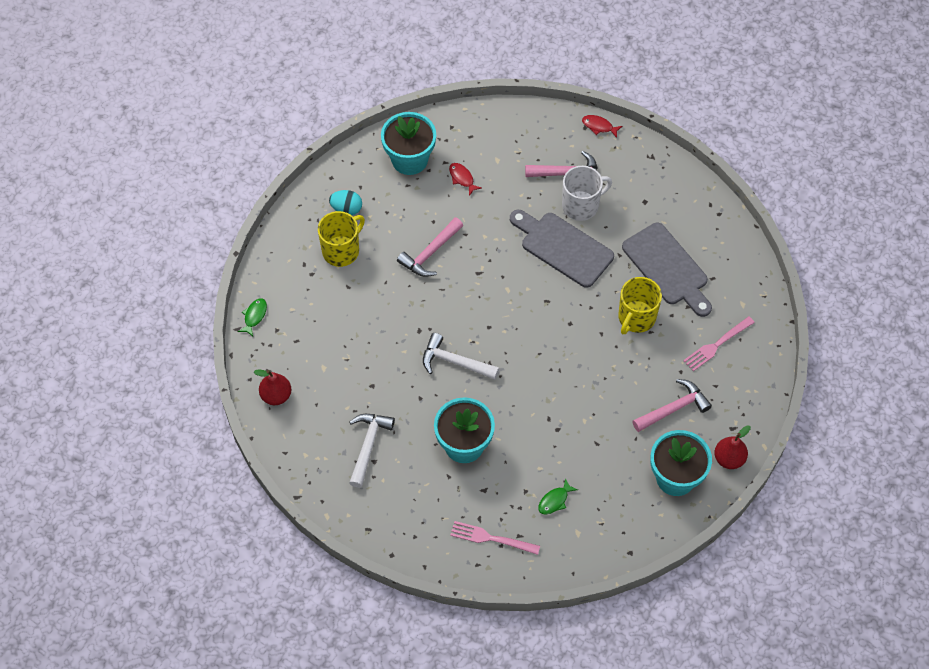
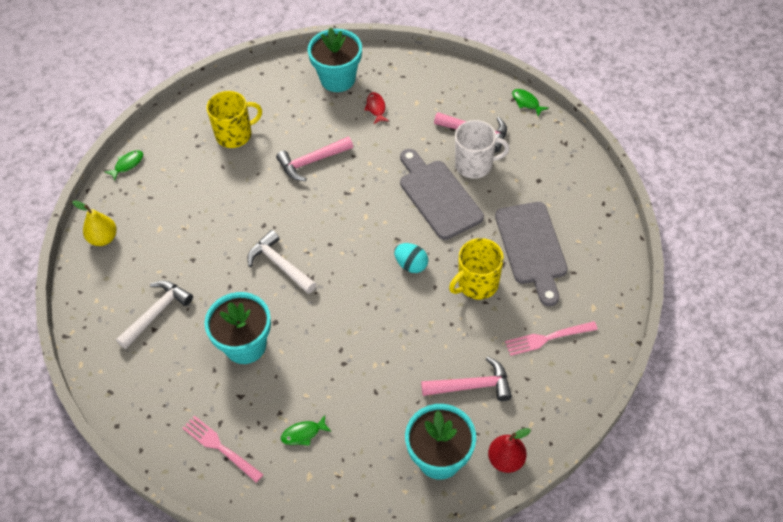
camera: 25 degrees right, 5 degrees down
(276, 395) = (103, 238): red pear -> yellow pear
(346, 209) = (259, 102): turquoise egg -> turquoise egg (411, 265)
(599, 126) = (526, 102): red fish -> green fish

